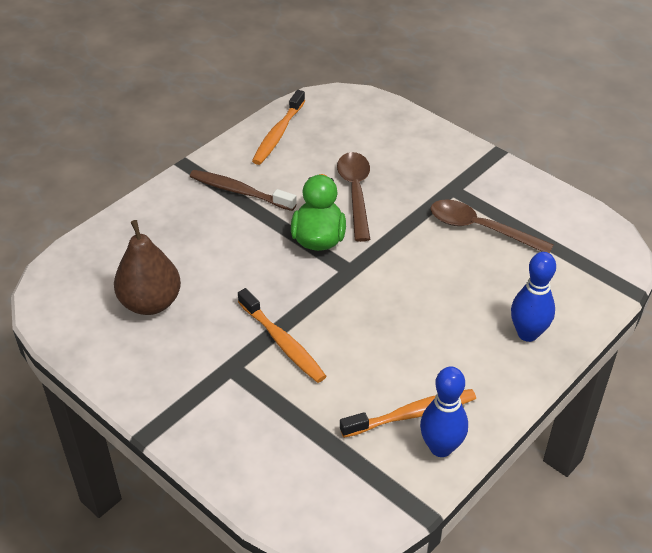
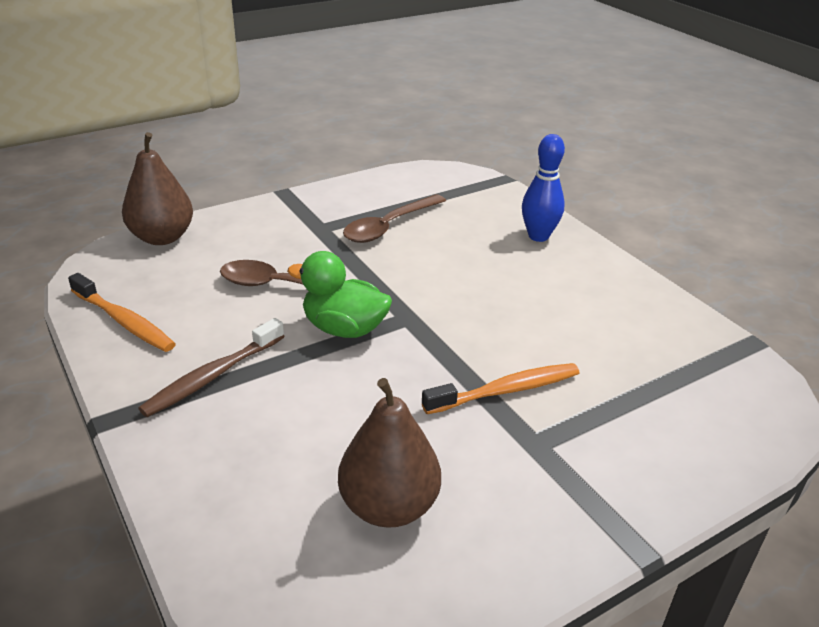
camera: 75 degrees left, 10 degrees down
(386, 113) = (162, 237): none -> brown pear
(412, 414) = (629, 322): orange toothbrush -> none
(441, 447) = (672, 314): blue bowling pin -> none

